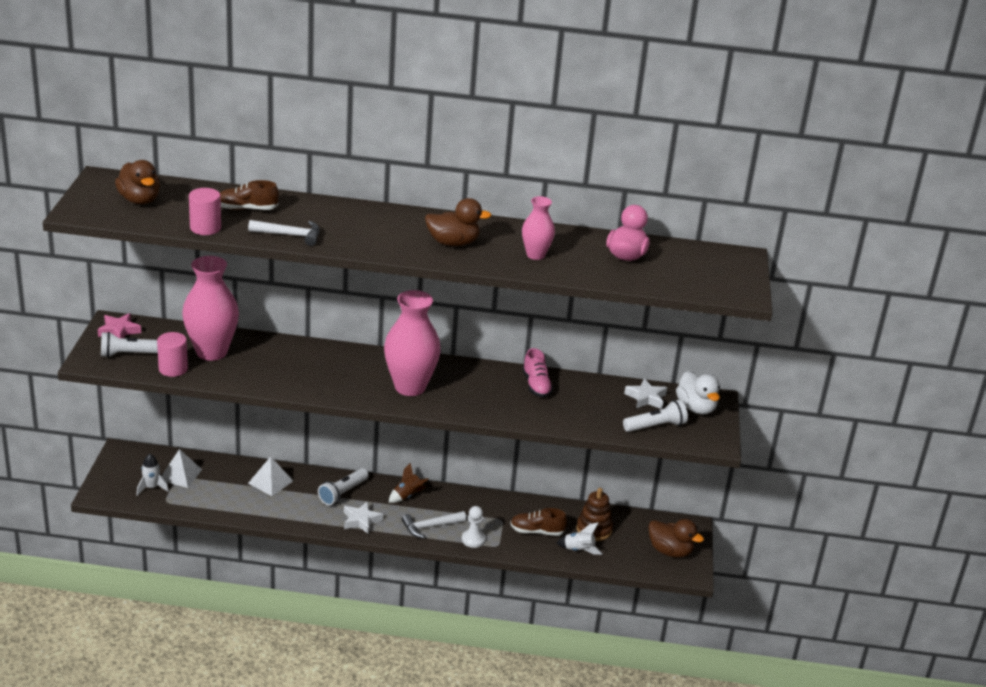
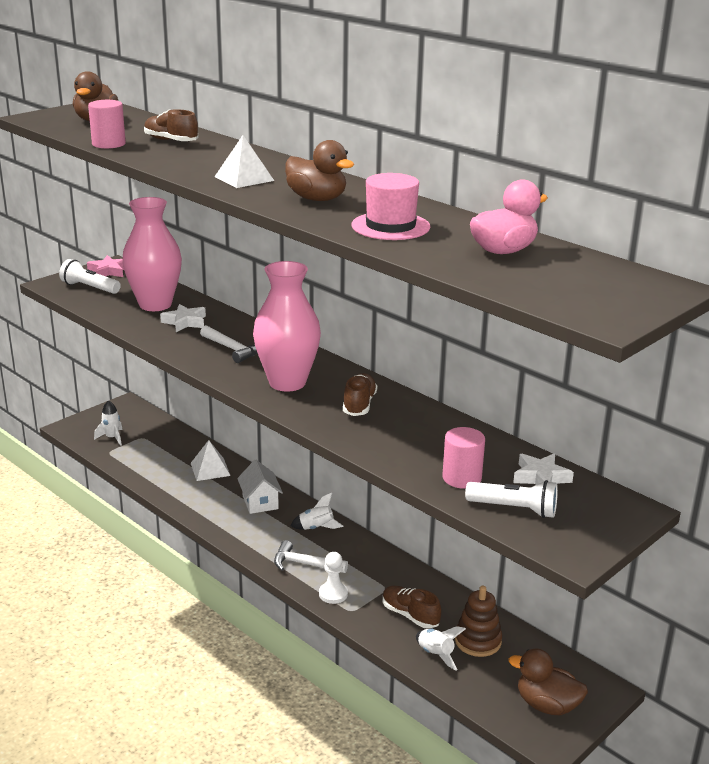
camera: 40 degrees right, 5 degrees down
(173, 369) = (105, 307): pink cylinder -> pink cylinder (462, 478)
(180, 474) = (146, 436): white pyramid -> white pyramid (244, 178)
(290, 235) = (170, 162): white hammer -> white hammer (232, 349)
(342, 493) = (260, 502): white flashlight -> white house
(361, 520) = (247, 532): white star -> white star (185, 322)
(407, 496) = (316, 528): brown rocket -> white rocket
(480, 386) = (359, 404): none -> brown shoe
(535, 255) = (390, 226): pink vase -> pink hat
(536, 385) = (423, 423): pink shoe -> none
(670, 551) = (547, 705): brown duck -> brown duck turned 135 degrees clockwise
(696, 408) = (595, 509): white duck -> none

